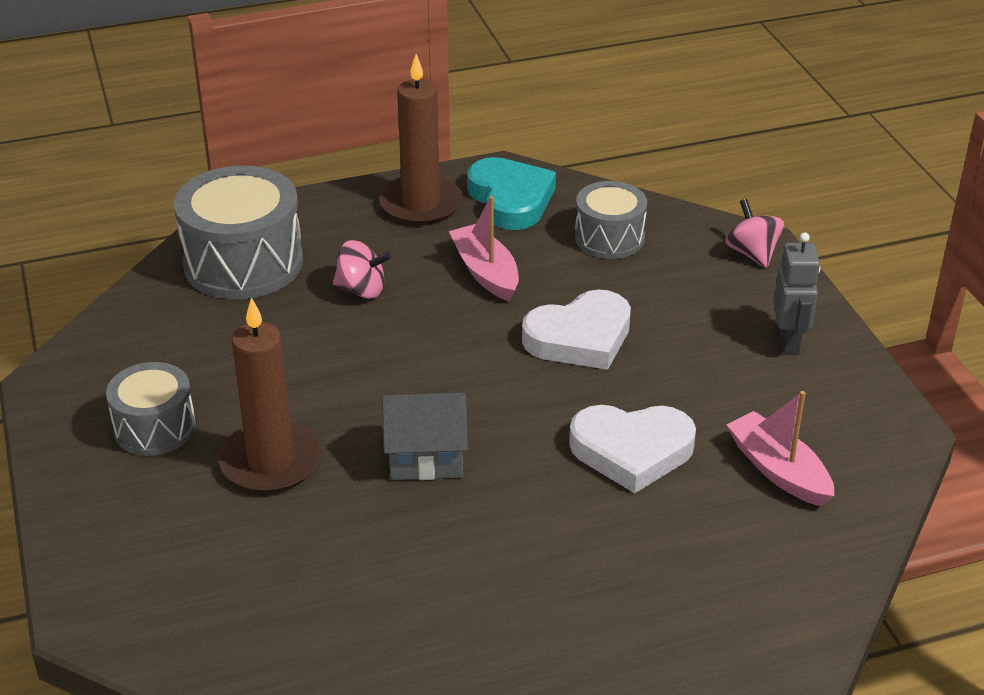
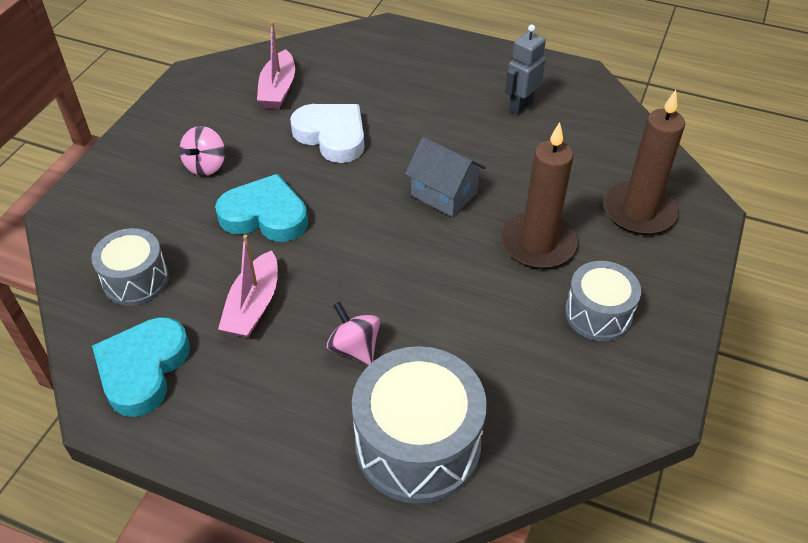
camera: 140 degrees left, 10 degrees up
(421, 204) = (212, 415): brown candle -> brown candle (639, 211)
(580, 338) = (265, 215): white heart -> turquoise heart
(752, 253) = (78, 208): pink spinning top -> pink spinning top (206, 166)
(789, 342) = (163, 142): grey robot -> grey robot (520, 106)

